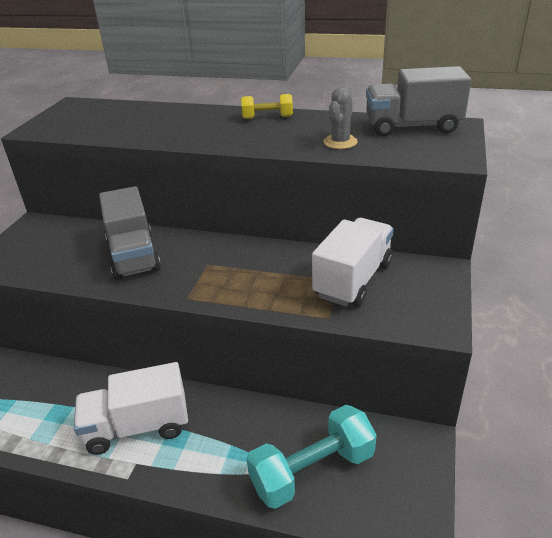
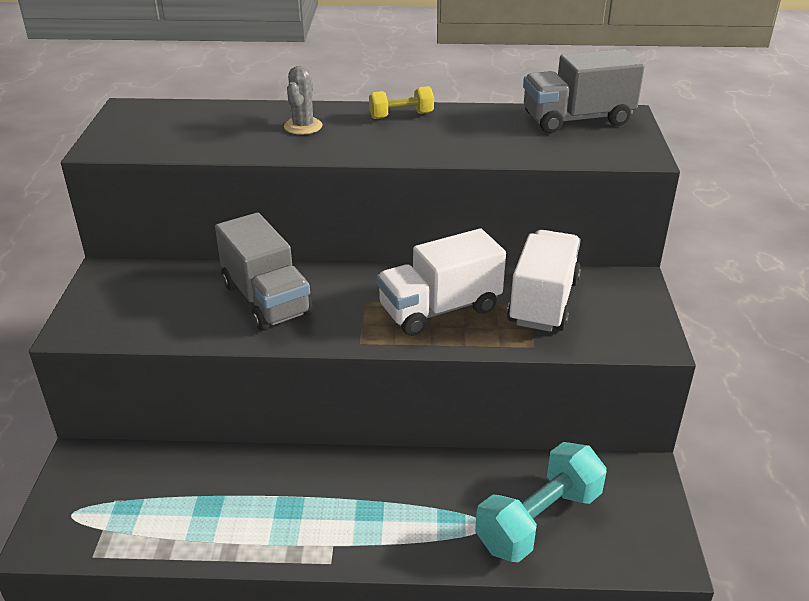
camera: 15 degrees left, 0 degrees up
(137, 427) = (317, 506): white truck -> white truck (440, 309)
(340, 142) = (505, 143): grey cactus -> grey cactus (303, 126)

